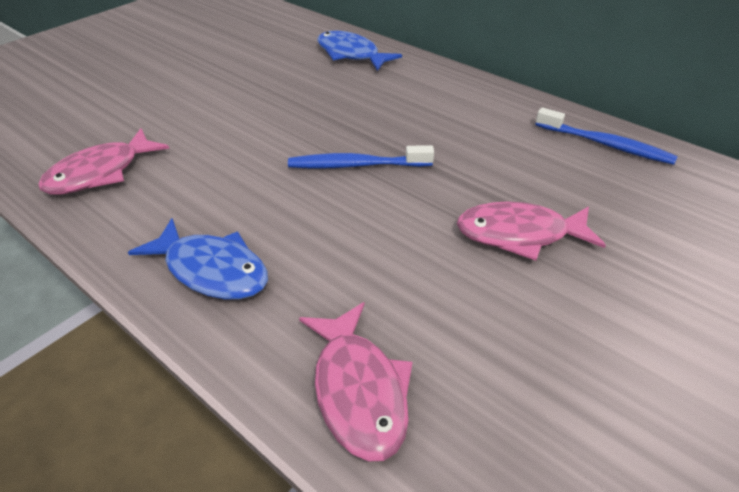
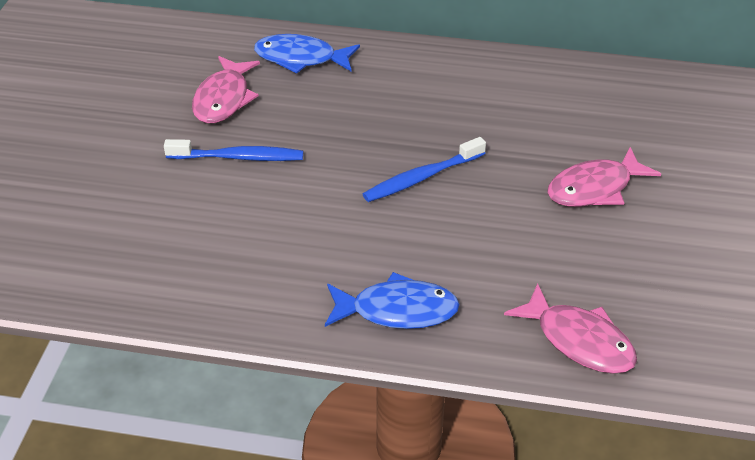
camera: 30 degrees left, 0 degrees up
(100, 172) = (200, 274): pink fish -> pink fish (223, 99)
(605, 144) = (600, 83): blue toothbrush -> blue toothbrush (238, 157)

